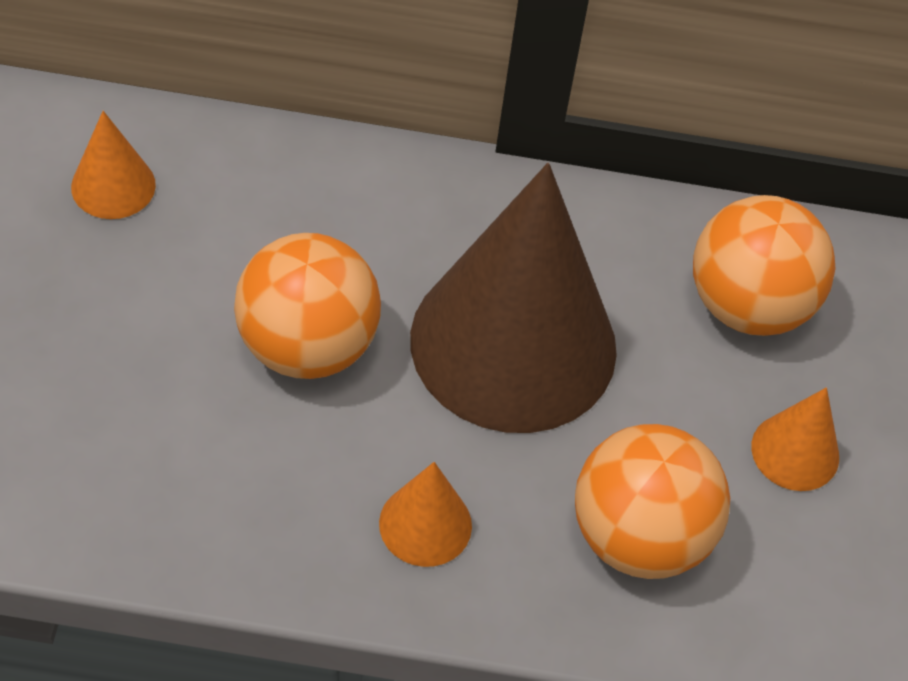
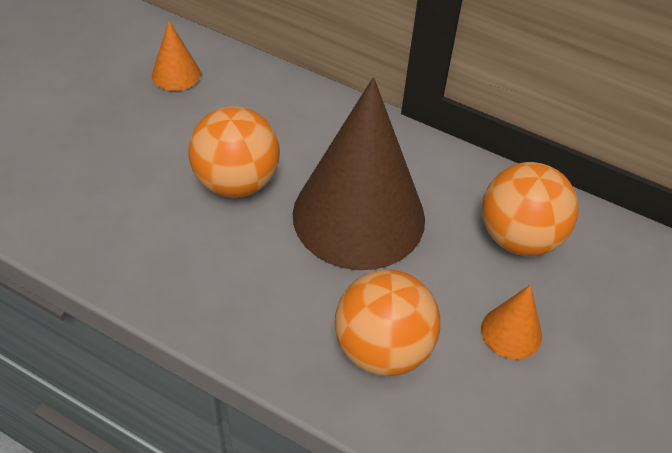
camera: 25 degrees right, 5 degrees down
(425, 524) = (252, 299): orange cone -> none

